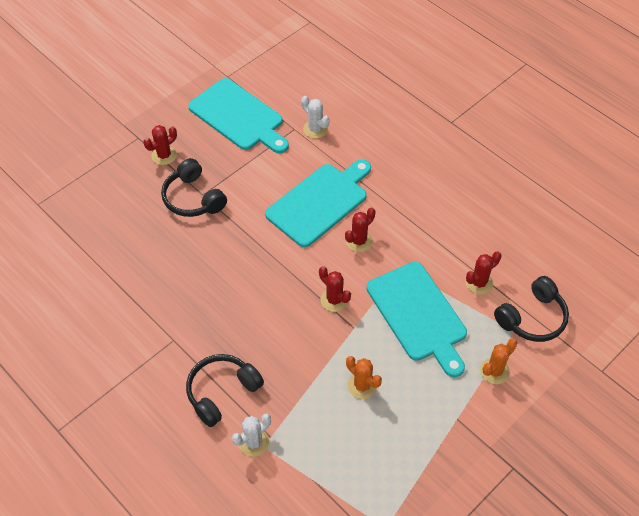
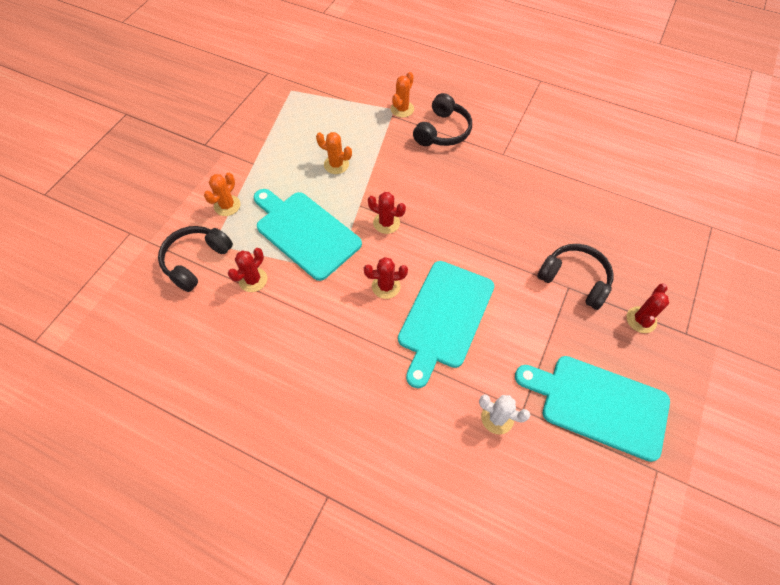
camera: 160 degrees right, 5 degrees up
(253, 442) = (402, 109): white cactus -> orange cactus
(359, 241) = (386, 286): red cactus -> red cactus turned 60 degrees clockwise

